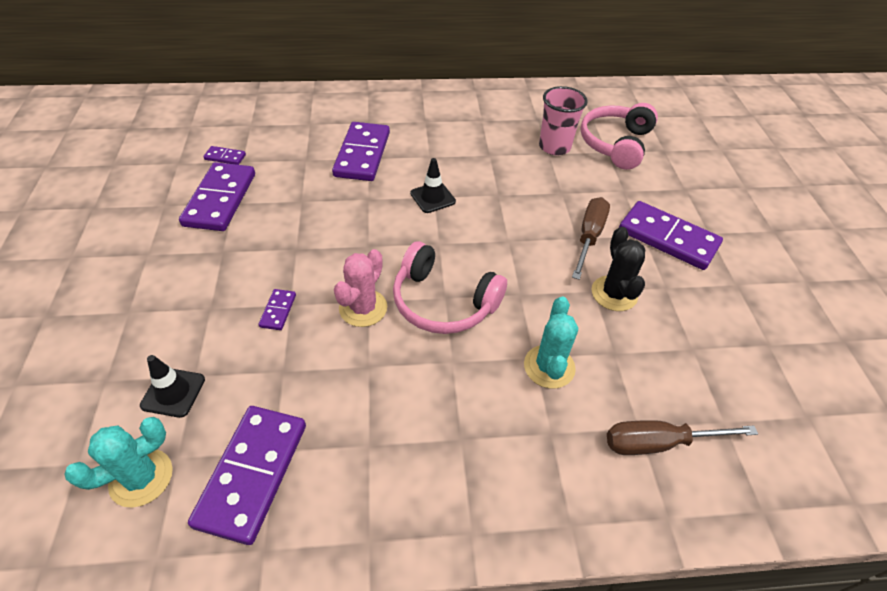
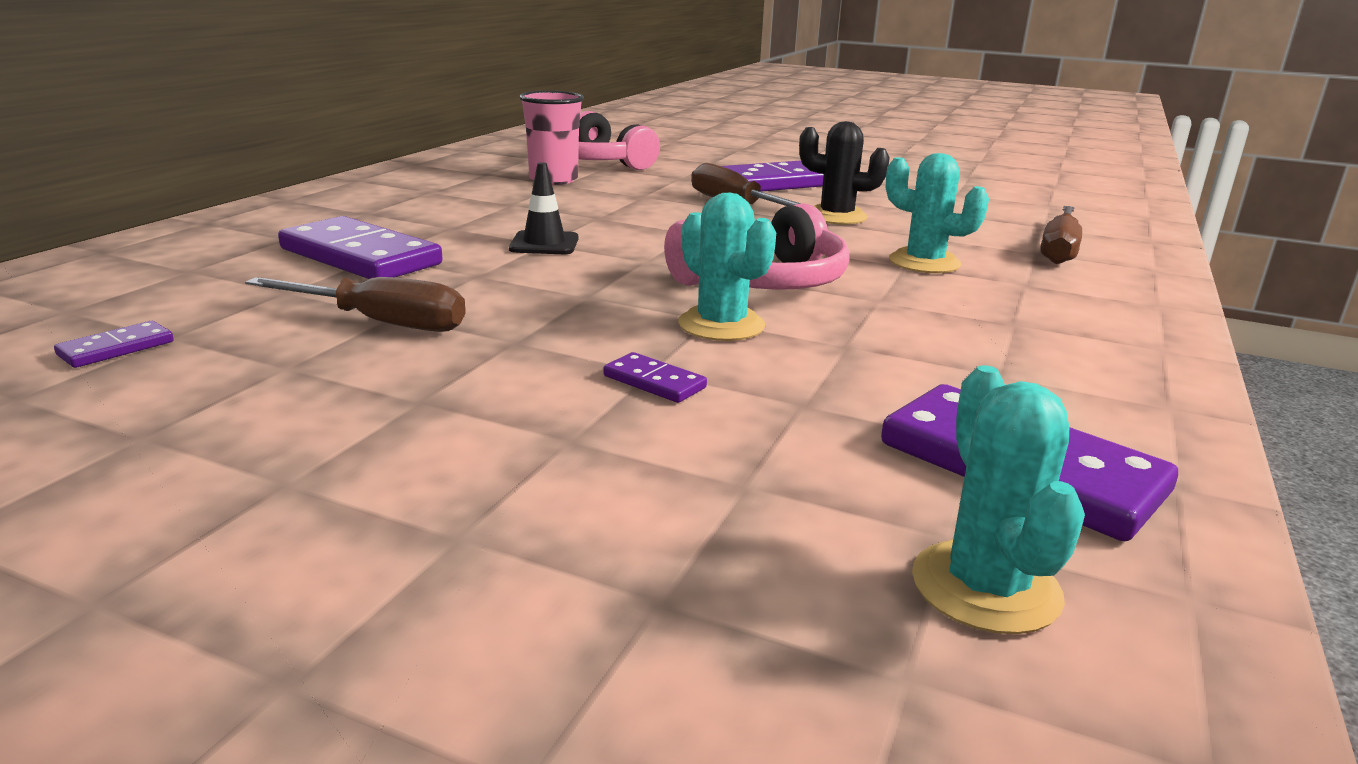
camera: 60 degrees left, 25 degrees down
(173, 392) = (772, 515): black traffic cone -> none
(220, 199) = (249, 376): purple domino -> none
(290, 202) = (382, 323): none -> brown screwdriver
(363, 308) = (721, 325): pink cactus -> turquoise cactus

